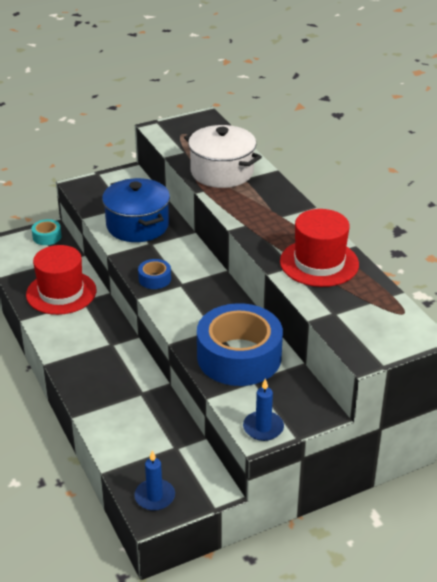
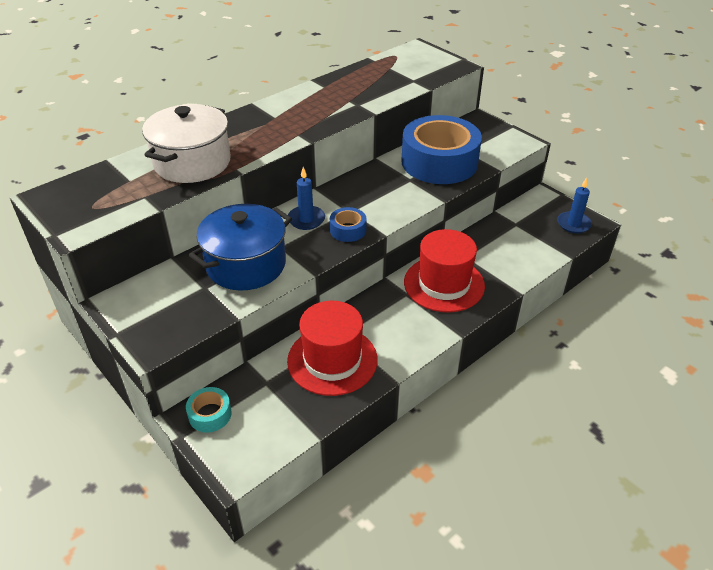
camera: 105 degrees left, 5 degrees up
(263, 428) = (513, 140): blue candle -> blue candle (306, 219)
(319, 263) = (346, 92): red hat -> red hat (444, 284)

